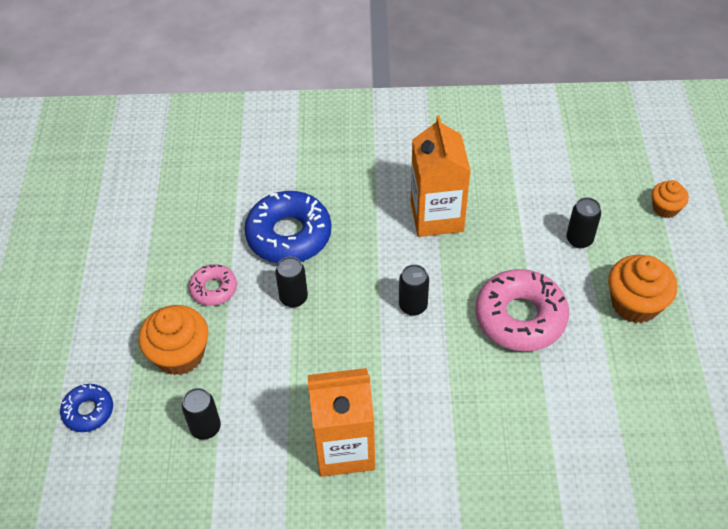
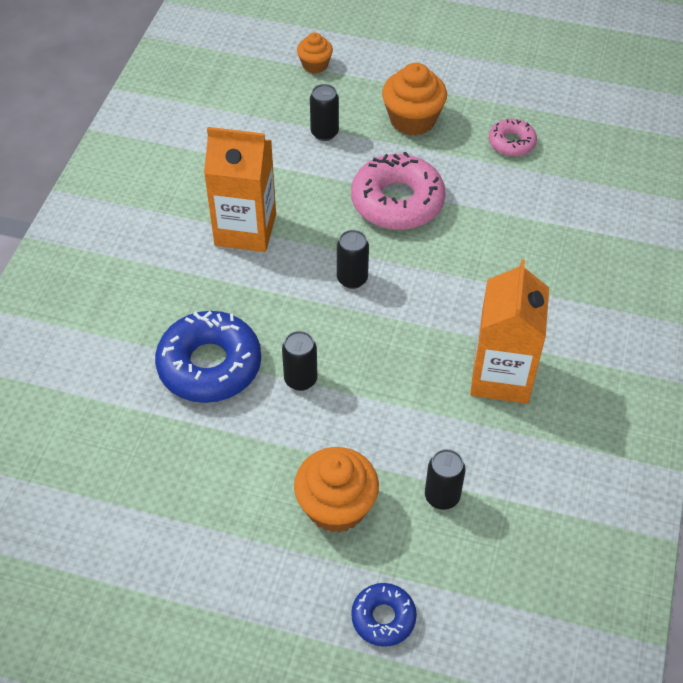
camera: 75 degrees left, 0 degrees up
(213, 289) = (256, 455): pink donut -> pink donut (511, 143)

